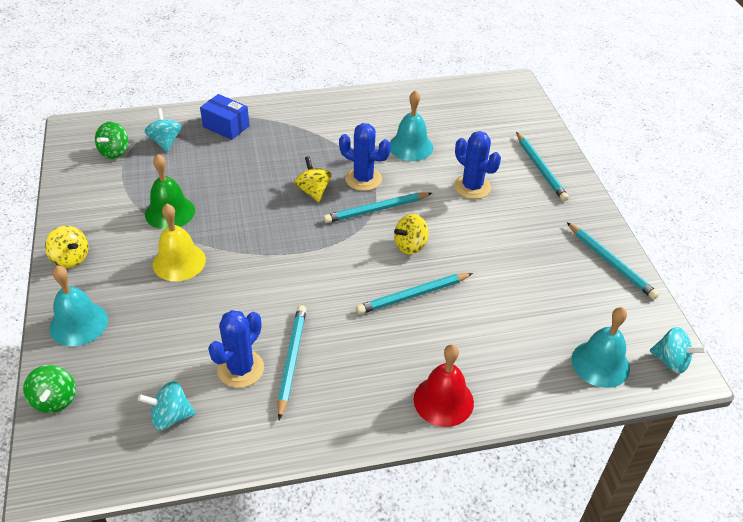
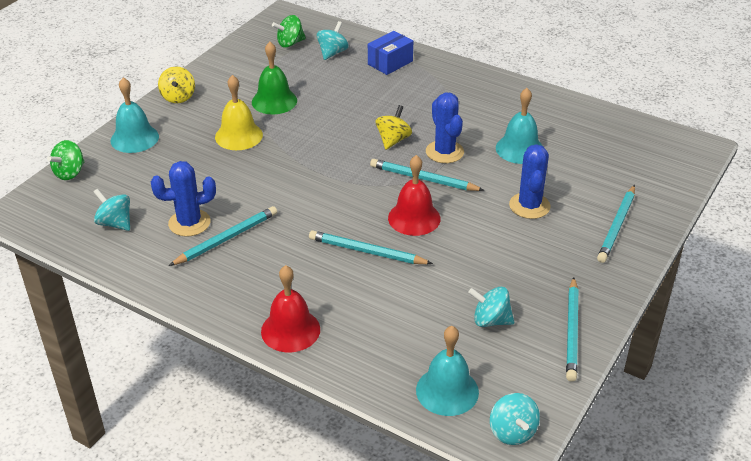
camera: 45 degrees right, 5 degrees down
(226, 126) = (390, 63): blue box -> blue box turned 60 degrees clockwise
(410, 246) = (414, 218): yellow spinning top -> red bell
(558, 290) = (490, 320): none -> turquoise spinning top

